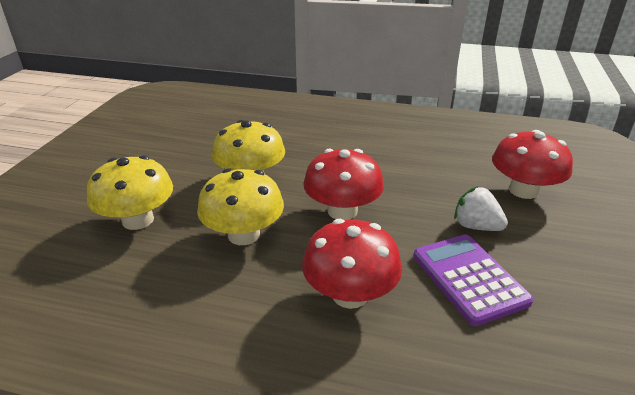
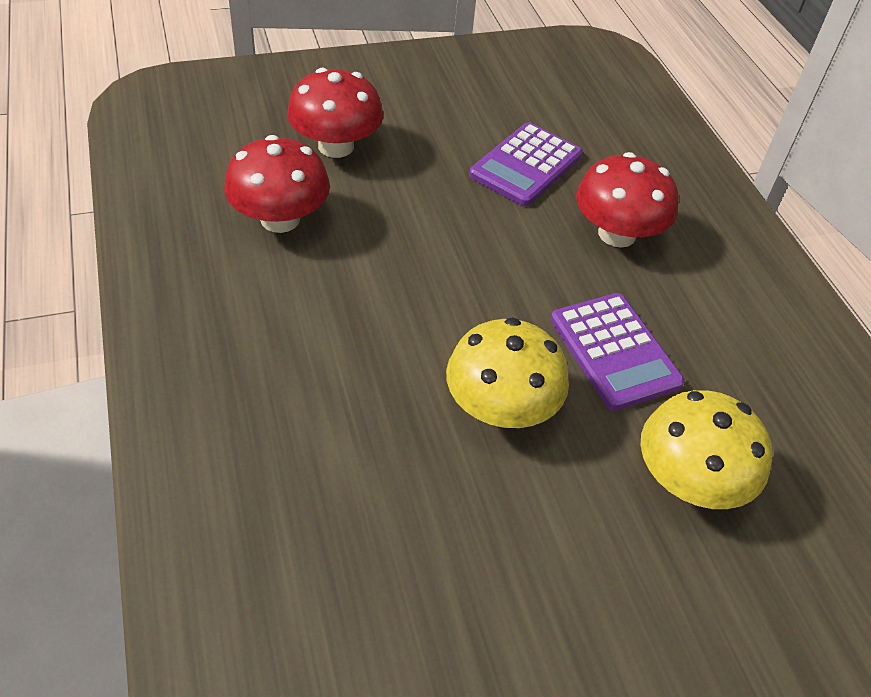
camera: 125 degrees left, 15 degrees up
(244, 235) = (614, 351): yellow mushroom -> purple calculator
(342, 211) = (497, 281): red mushroom -> red mushroom (280, 219)
(476, 226) = (438, 172): white strawberry -> none

